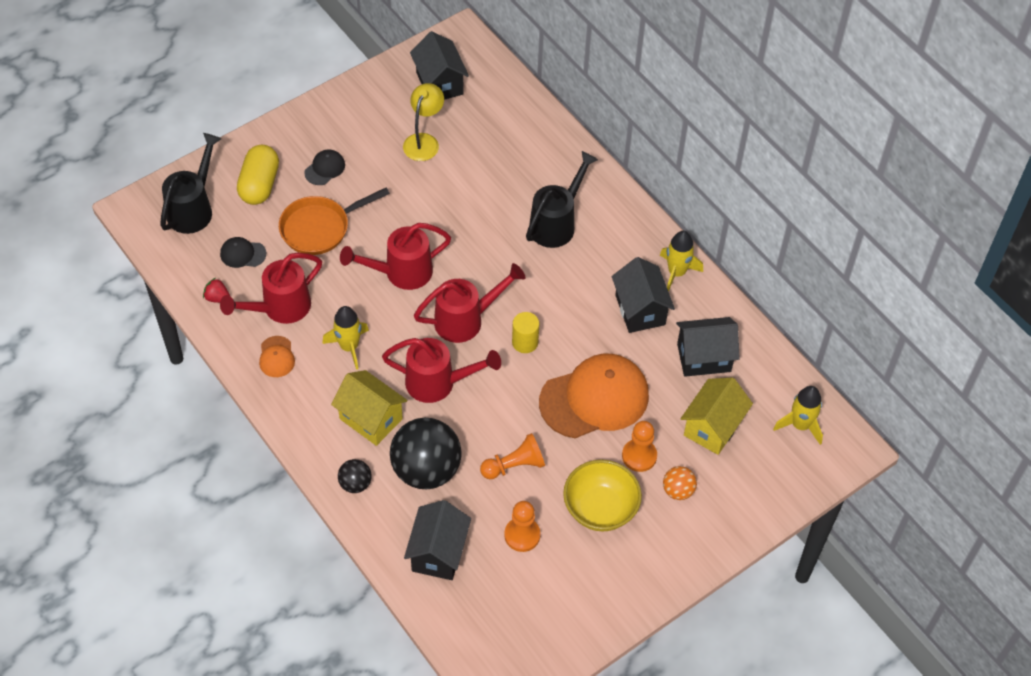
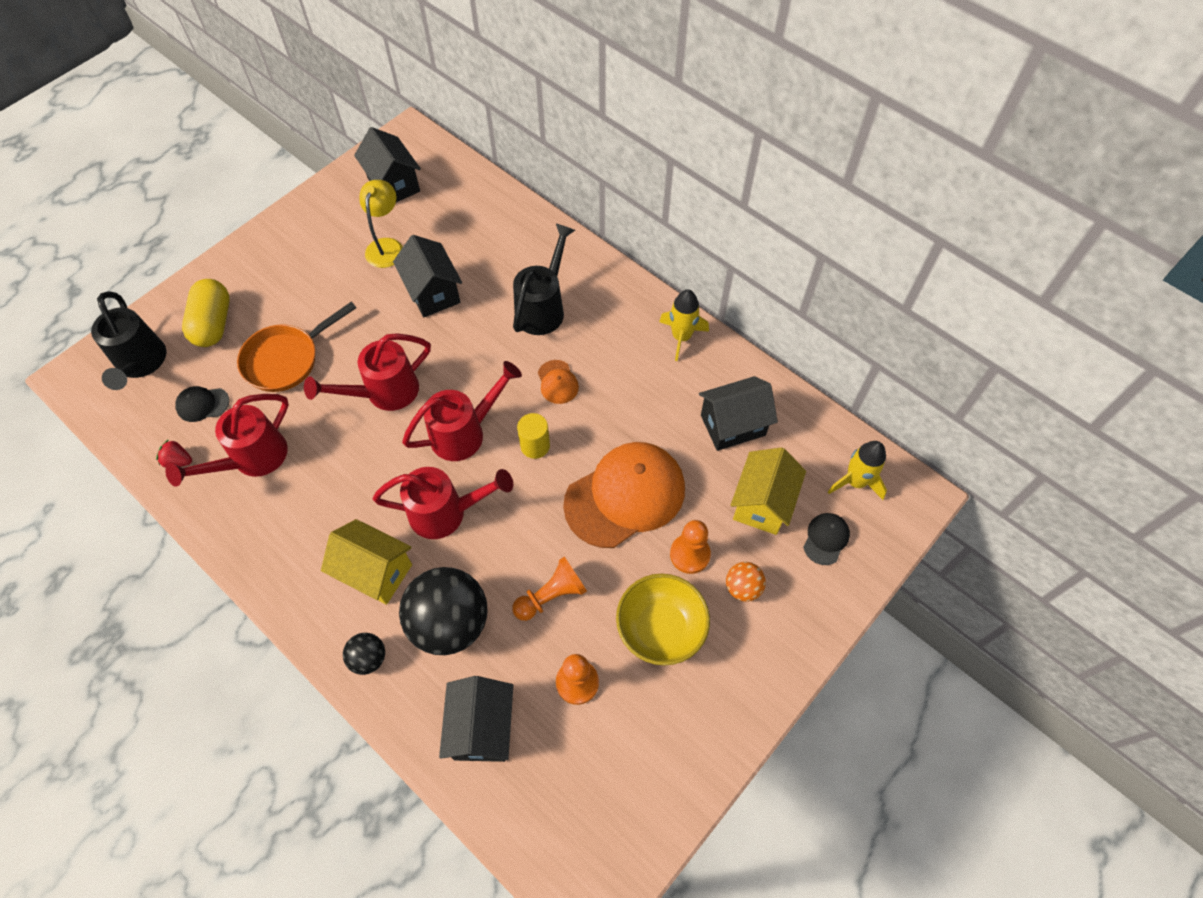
camera: 10 degrees left, 5 degrees up
(193, 209) = (141, 363): black watering can -> black watering can turned 150 degrees clockwise
(276, 357) = (255, 518): orange cap -> orange cap (557, 382)
(325, 168) = (284, 293): black cap -> black cap (826, 539)
(349, 347) = (338, 490): yellow rocket -> none
(640, 310) = (652, 385): black house -> black house (433, 293)

